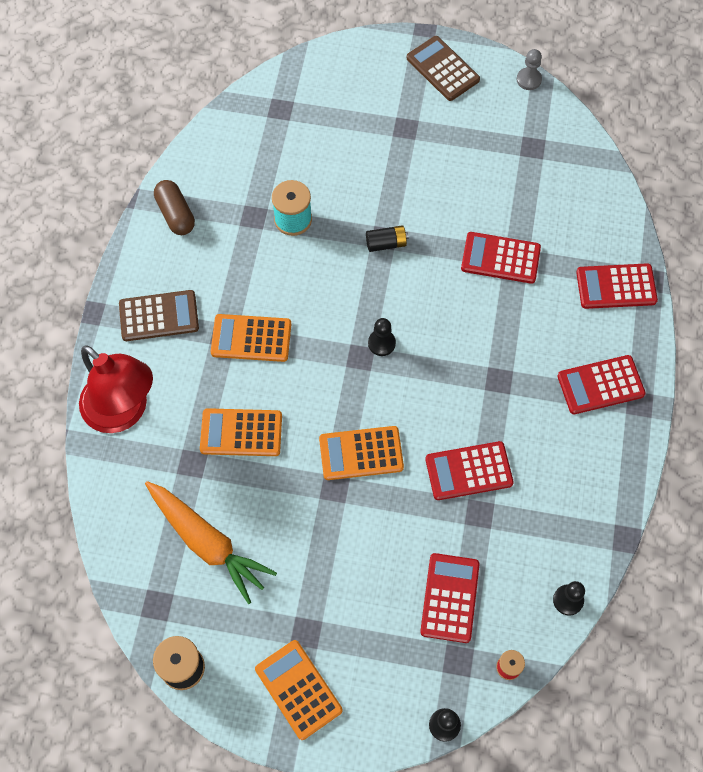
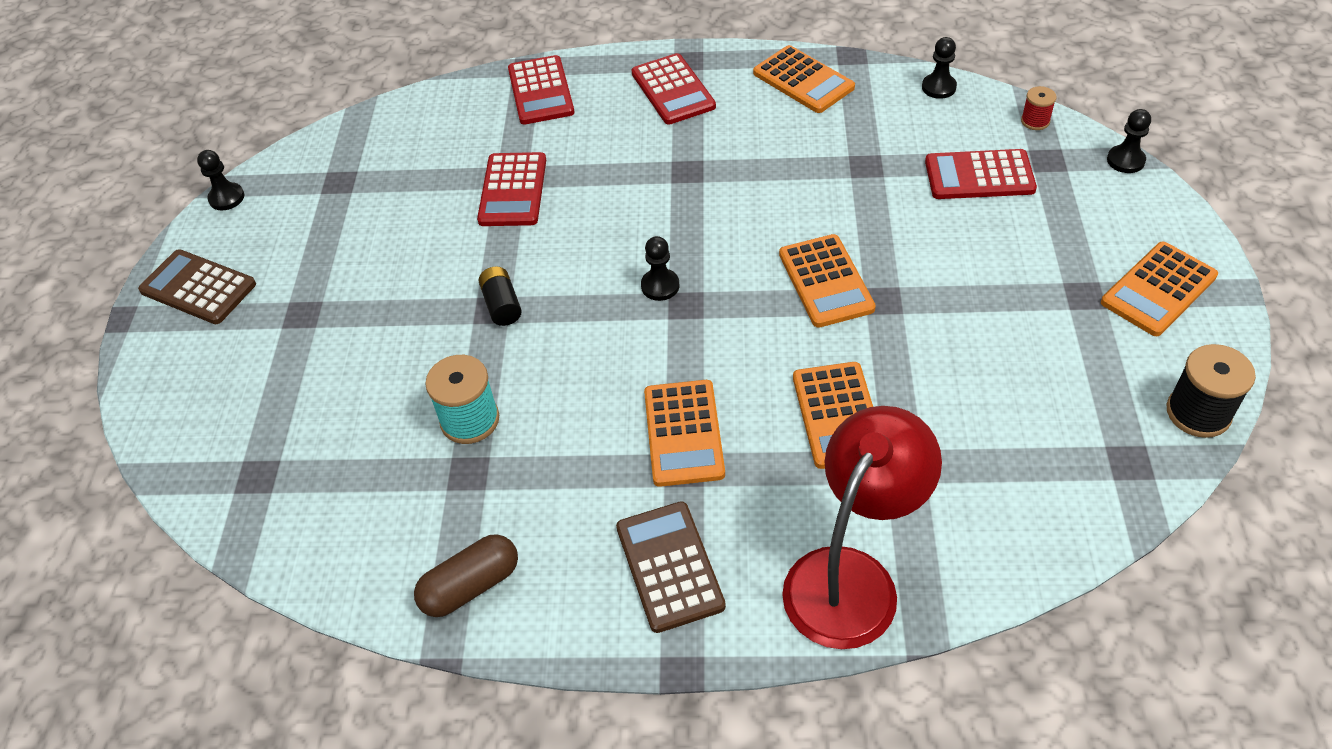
camera: 95 degrees left, 15 degrees down
(207, 543) = (1015, 421): orange carrot -> none
(442, 69) = (198, 288): brown calculator -> brown calculator turned 75 degrees clockwise
(469, 471) = (816, 181): red calculator -> none
(528, 80) = (226, 198): grey pawn -> black pawn
(596, 490) = (803, 80): none -> orange calculator

